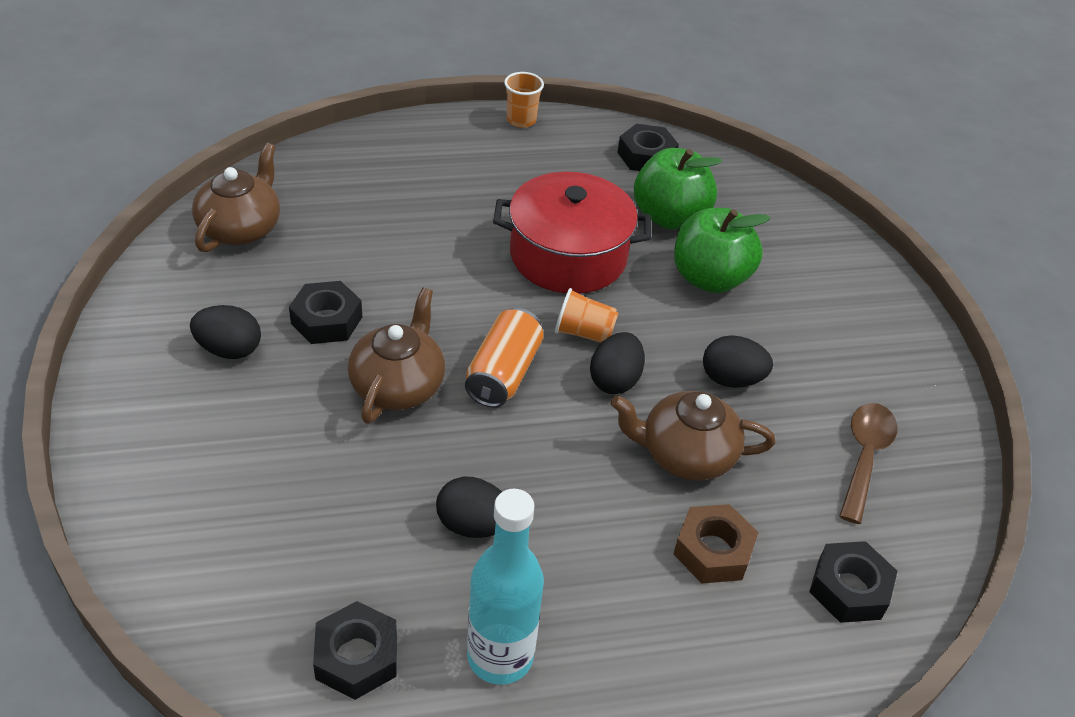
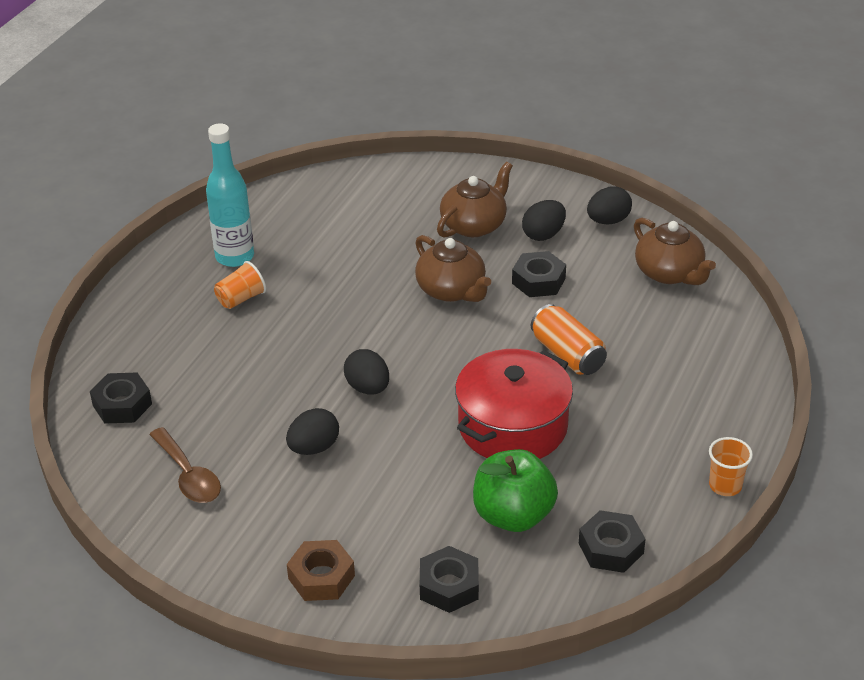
camera: 130 degrees right, 5 degrees down
(356, 657) = (285, 214): black nut -> black nut (449, 586)
(473, 525) = (319, 279): black egg -> black egg (608, 221)
(503, 373) = (421, 339): orange can -> orange can (567, 354)
(583, 333) = (424, 394): orange cup -> orange cup (241, 299)
(685, 455) = (278, 388): brown teapot -> brown teapot (474, 225)
(710, 278) = (420, 497): green apple -> none
(713, 551) = (205, 362): brown nut -> brown nut (321, 577)

